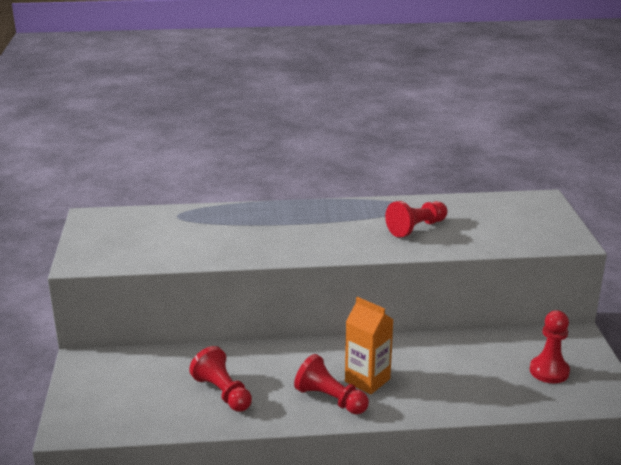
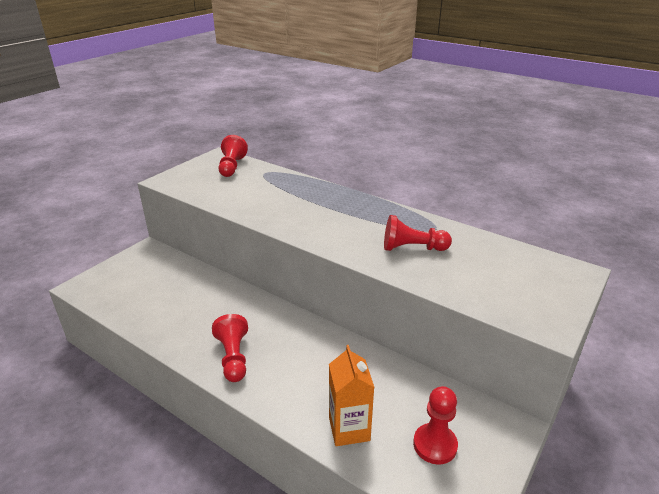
camera: 40 degrees right, 5 degrees up
(223, 393) = (181, 312): red pawn -> red pawn (232, 167)
(367, 380) = (278, 358): orange carton -> orange carton (349, 429)

